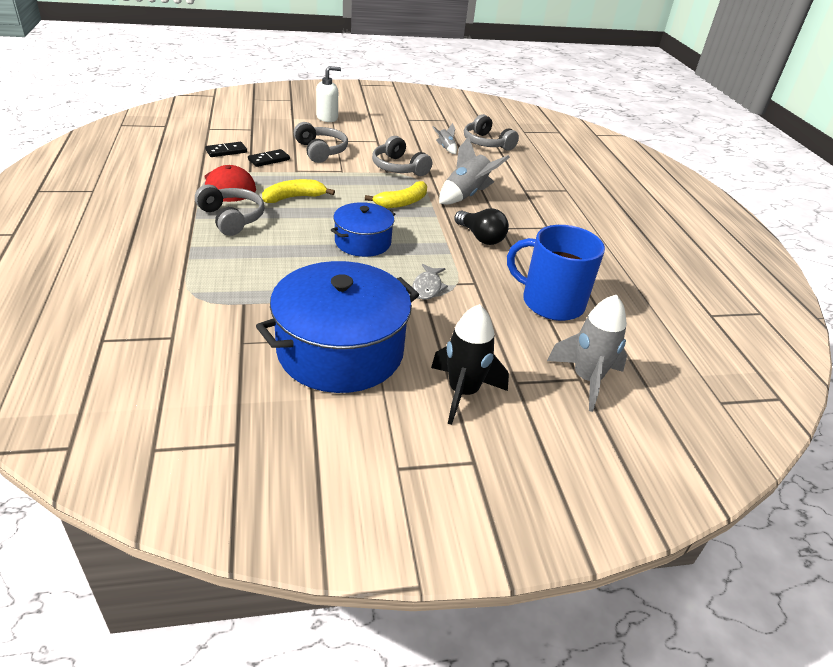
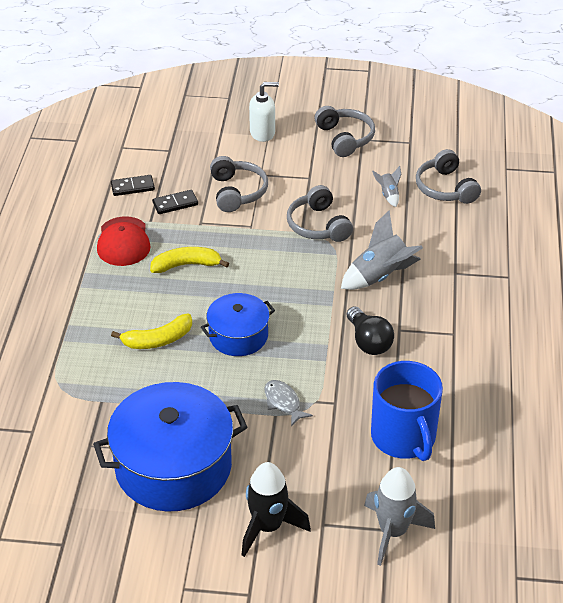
camera: 20 degrees right, 5 degrees up
(232, 218) = (115, 290): grey headphones -> grey headphones (345, 138)
(402, 202) = (301, 281): yellow banana -> yellow banana (158, 340)
(427, 287) = (283, 402): grey fish -> grey fish turned 120 degrees clockwise
(551, 302) = (404, 437): blue mug -> blue mug turned 150 degrees counterclockwise

